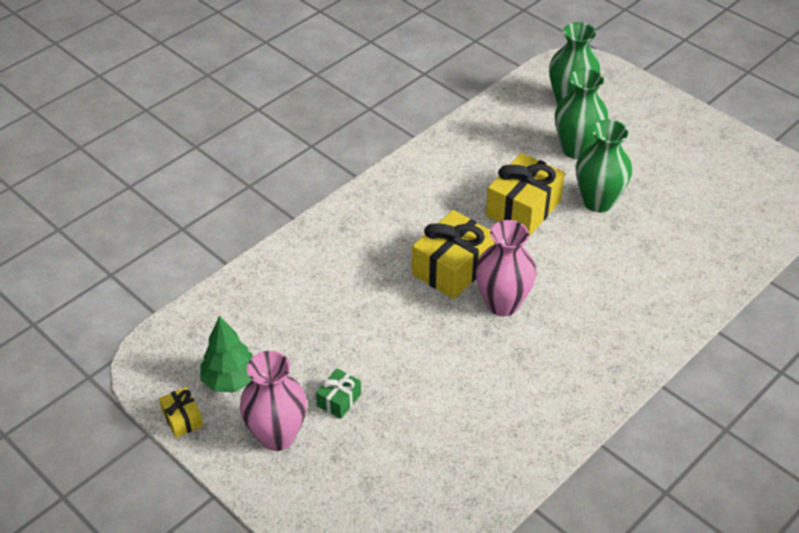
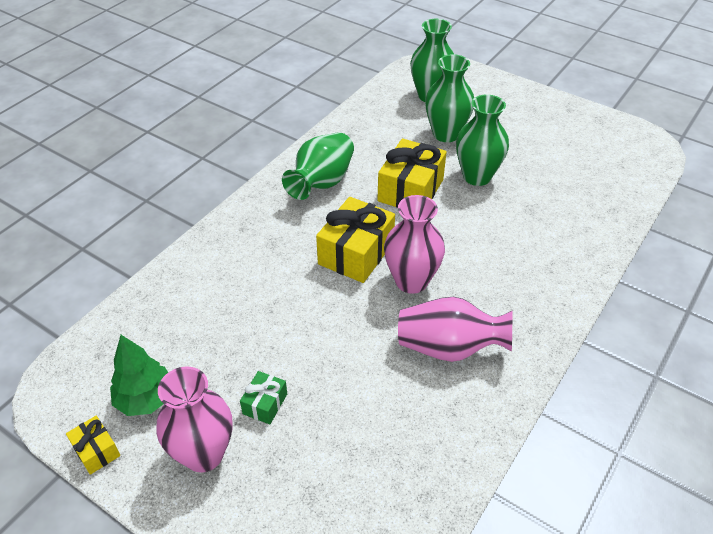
camera: 10 degrees left, 0 degrees up
(431, 188) = (322, 182): none -> green vase
(525, 374) = (449, 348): none -> pink vase

